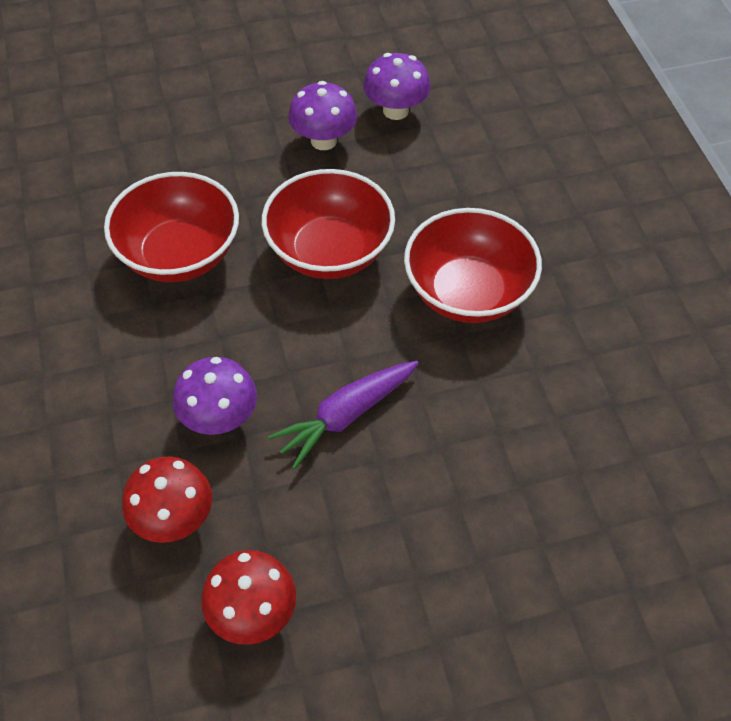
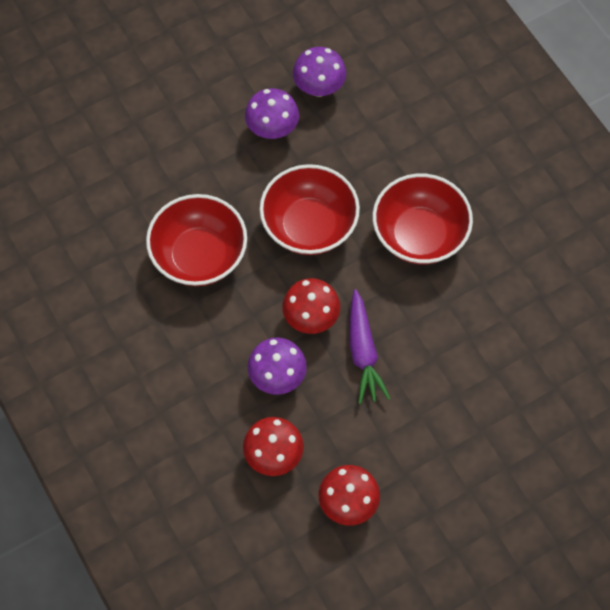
camera: 15 degrees left, 10 degrees up
(291, 357) = (311, 318): none -> red mushroom
(346, 416) = (363, 352): purple carrot -> purple carrot turned 45 degrees counterclockwise

